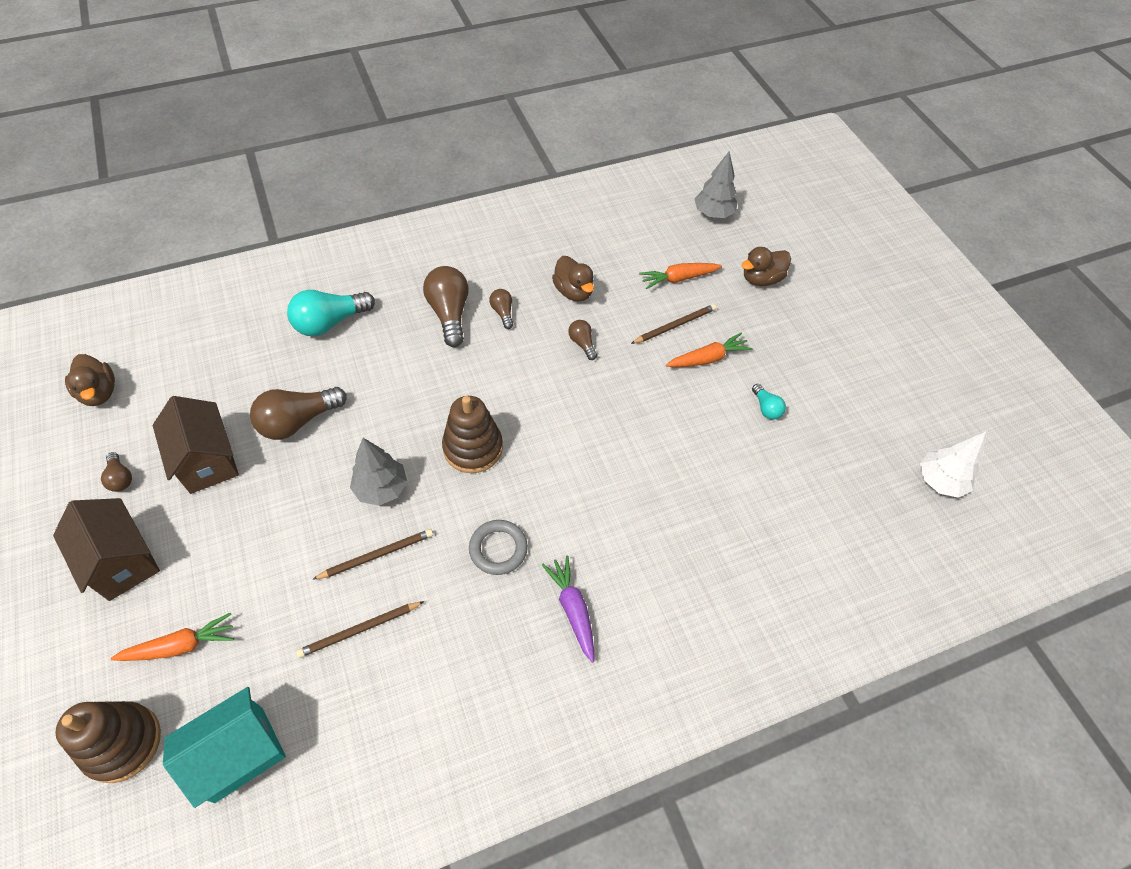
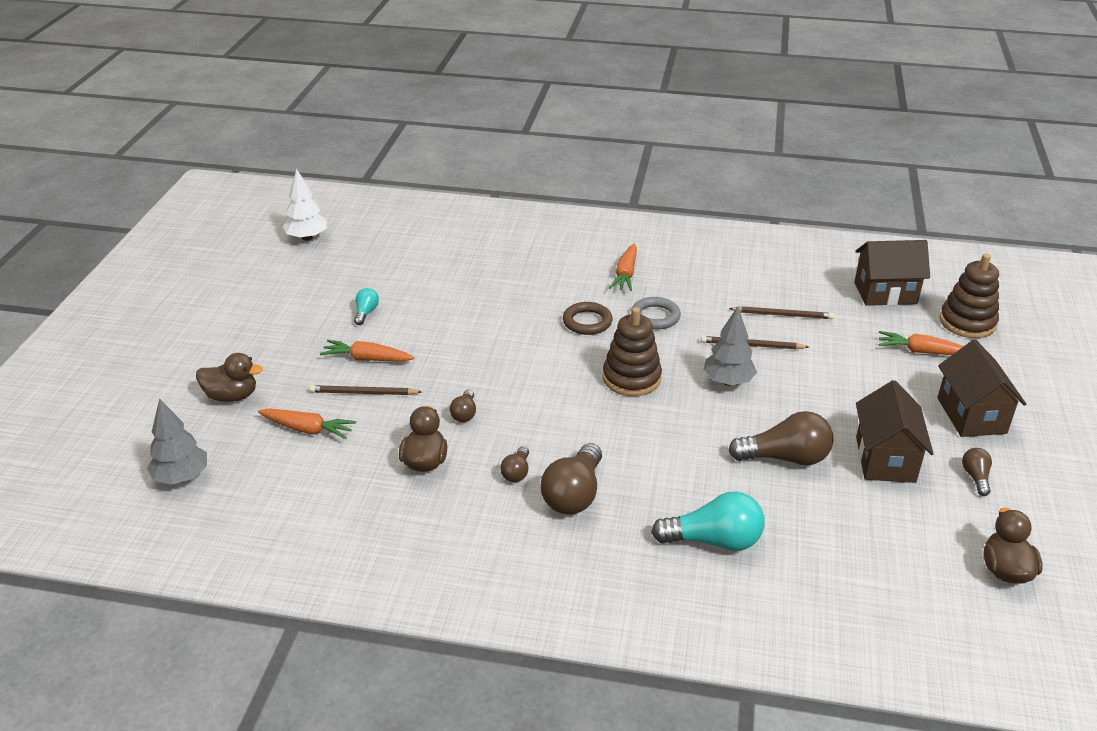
camera: 145 degrees left, 20 degrees down
(239, 754) = (885, 293): turquoise house -> brown house
(561, 503) = (587, 322): none -> brown ring
(572, 609) = (625, 274): purple carrot -> orange carrot

